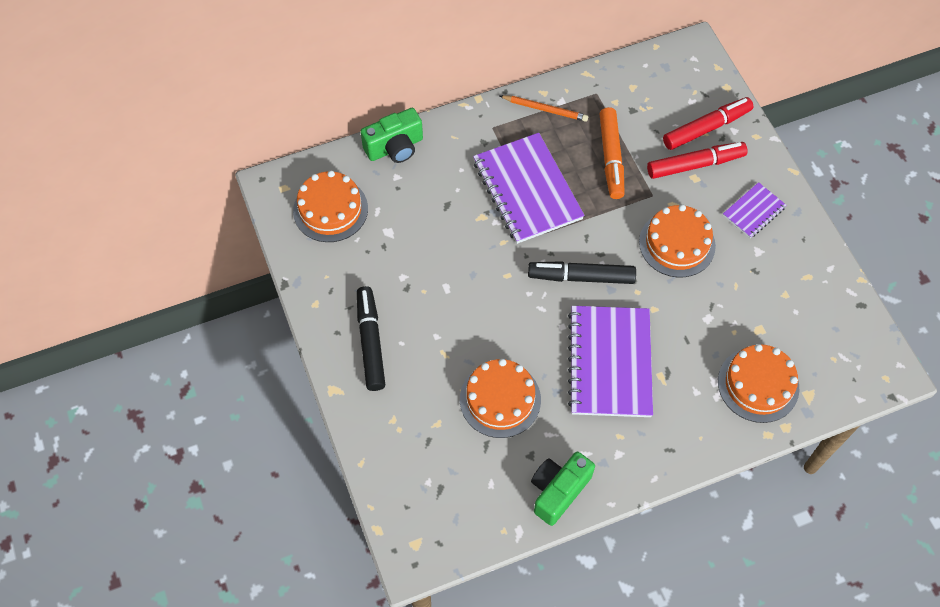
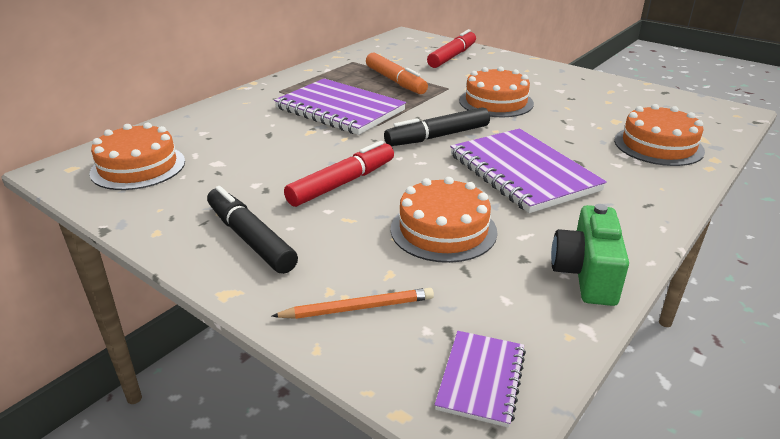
camera: 30 degrees left, 30 degrees down
(395, 147) = (189, 119): green camera -> none
(545, 109) = (317, 75): orange pencil -> orange pencil (357, 308)
(695, 165) = (464, 70): red marker -> red marker (342, 183)
(753, 211) = (532, 77): purple notebook -> purple notebook (481, 379)

